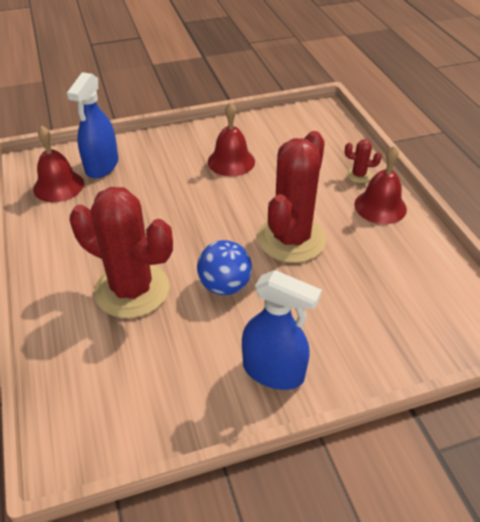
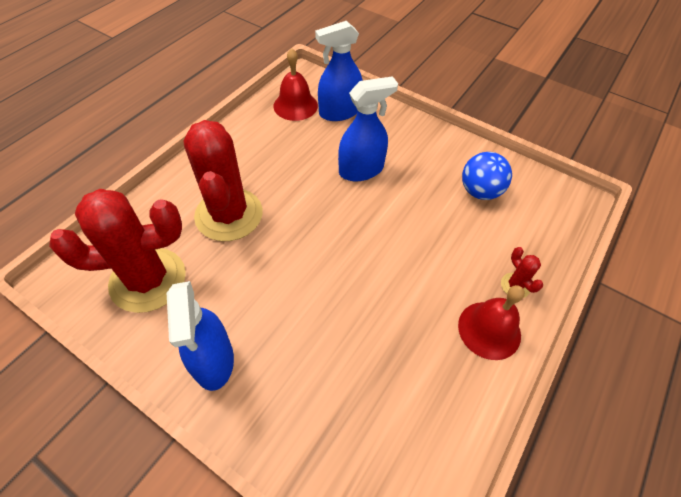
camera: 50 degrees right, 10 degrees up
(179, 188) = (361, 170): none -> blue spray bottle
(225, 285) = (279, 269): blue ball -> blue ball (480, 191)
(231, 161) = (428, 181): red bell -> none
(291, 239) = (374, 282): red cactus -> red cactus (148, 280)

